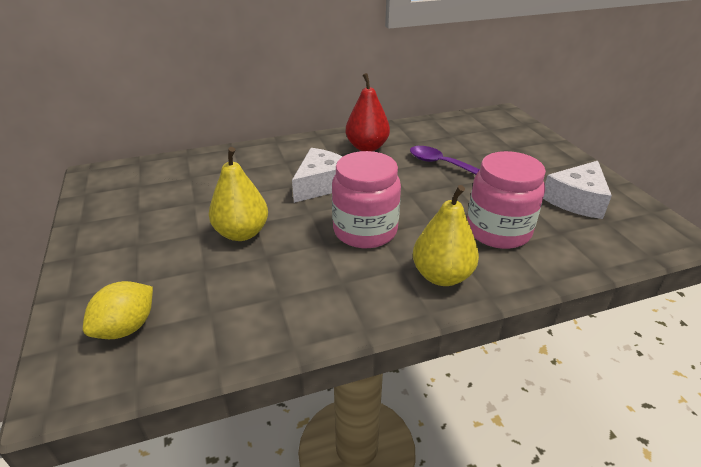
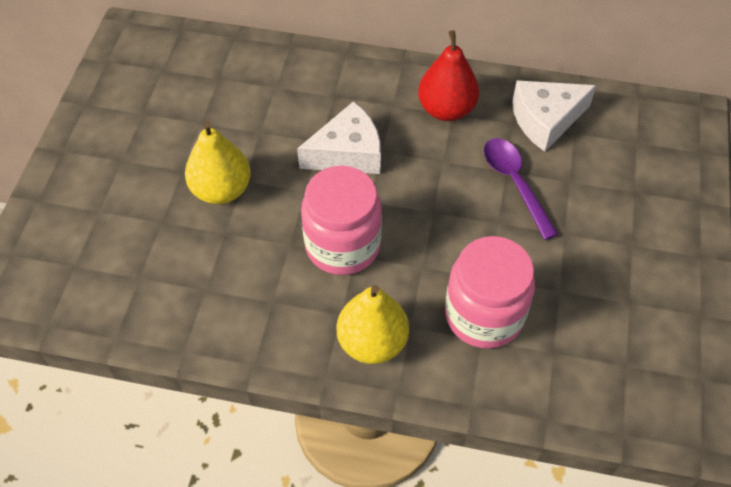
camera: 30 degrees right, 20 degrees up
(126, 328) = (68, 260): yellow lemon -> none
(576, 200) = (625, 316): white cheese -> white cheese (545, 120)

